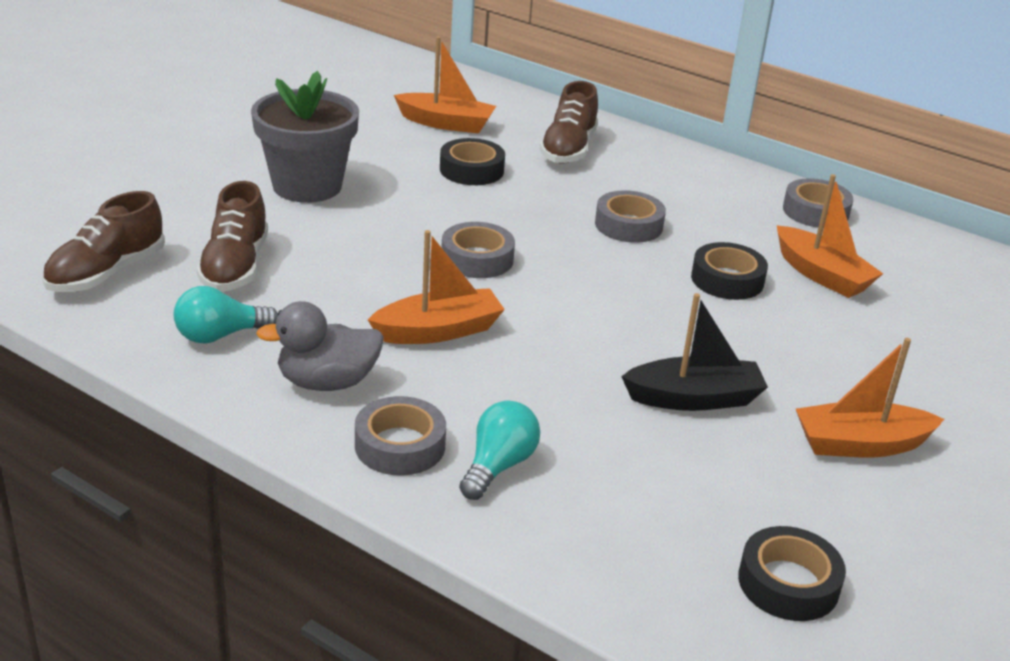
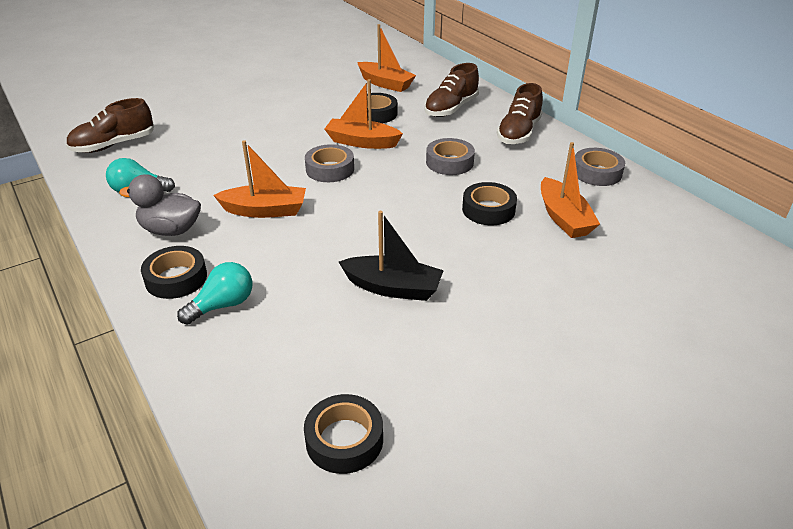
camera: 25 degrees right, 5 degrees up
(235, 267) = (184, 152): brown shoe -> brown shoe (518, 133)
(307, 186) = (268, 111): grey flower pot -> none
(400, 445) = (176, 278): grey tape -> black tape
(860, 444) = (489, 348): orange boat -> orange boat (362, 142)

